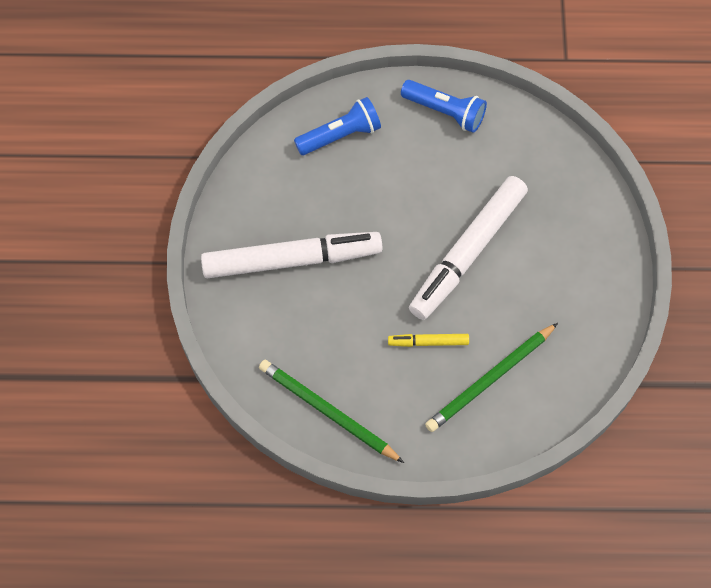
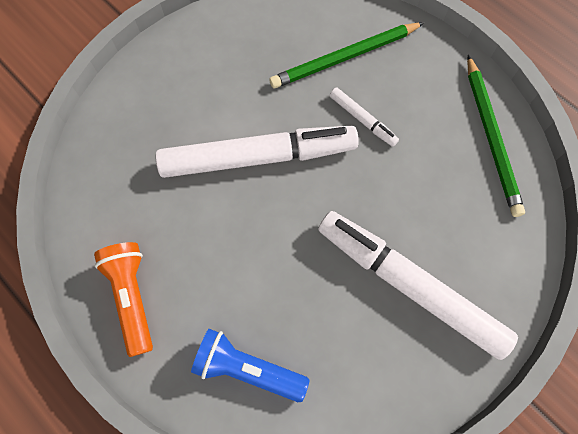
camera: 135 degrees left, 5 degrees up
(428, 342) = (362, 120): yellow marker -> white marker
(445, 112) = (132, 297): blue flashlight -> orange flashlight
(490, 379) = (345, 58): green pencil -> green pencil turned 150 degrees clockwise

